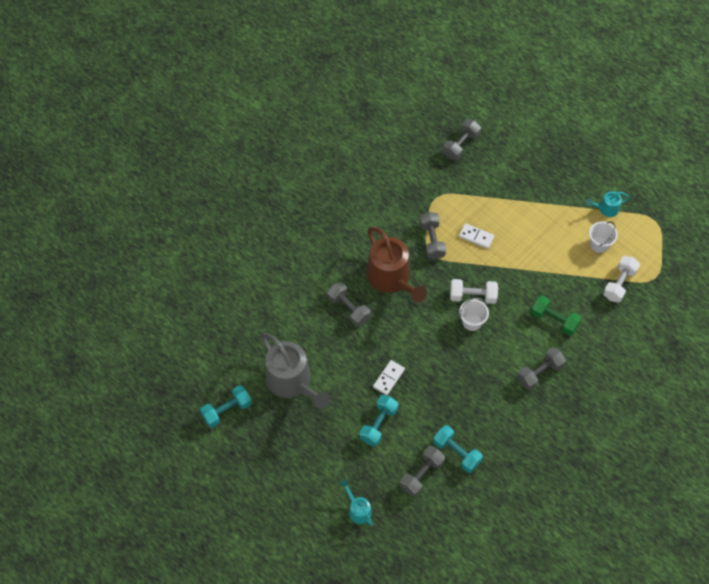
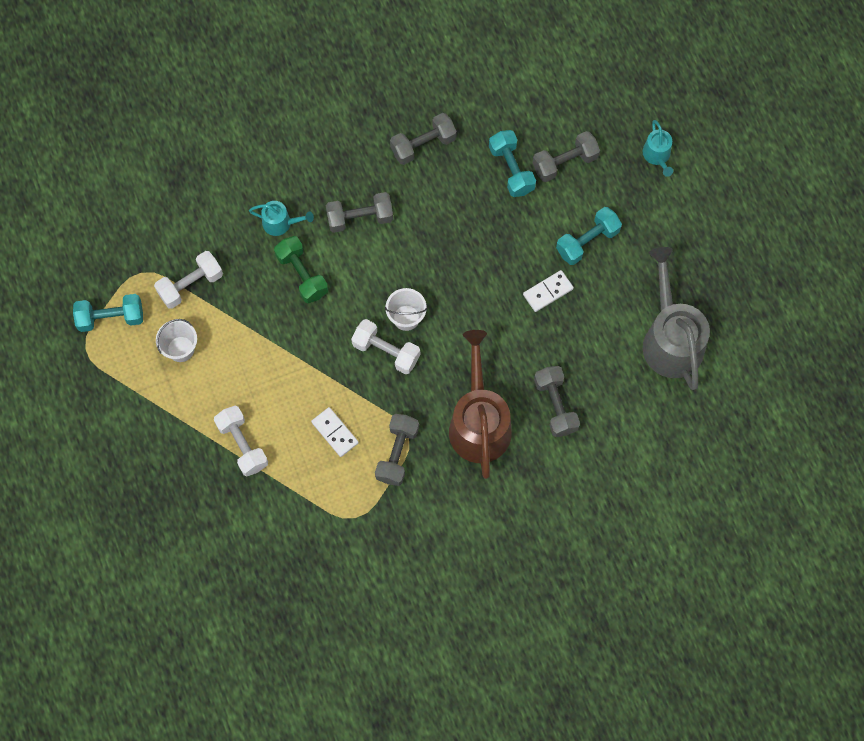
camera: 155 degrees left, 10 degrees up
(227, 410) = (767, 338): turquoise dumbbell -> turquoise dumbbell (111, 317)
(461, 145) = (276, 586): grey dumbbell -> grey dumbbell (423, 145)
(526, 208) = (242, 445): none -> white dumbbell
(606, 209) = (138, 394): turquoise watering can -> turquoise watering can (280, 223)

